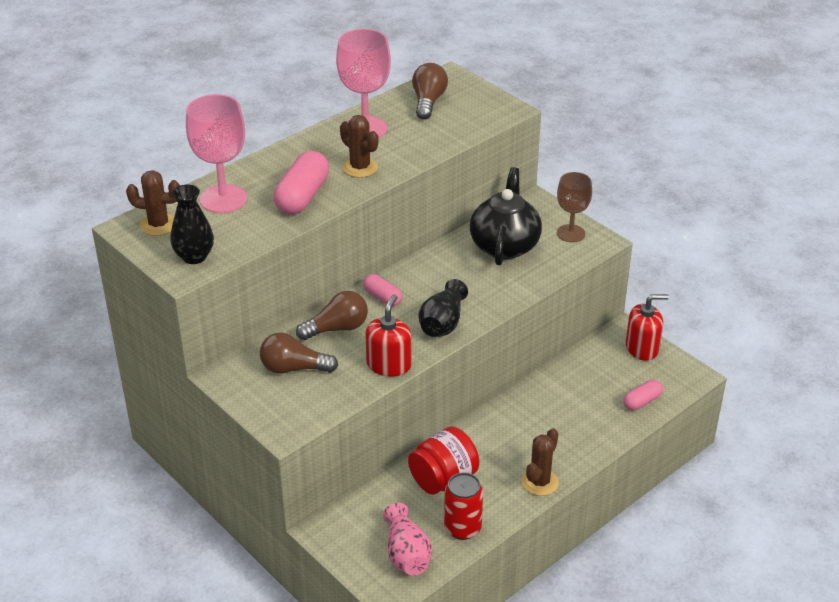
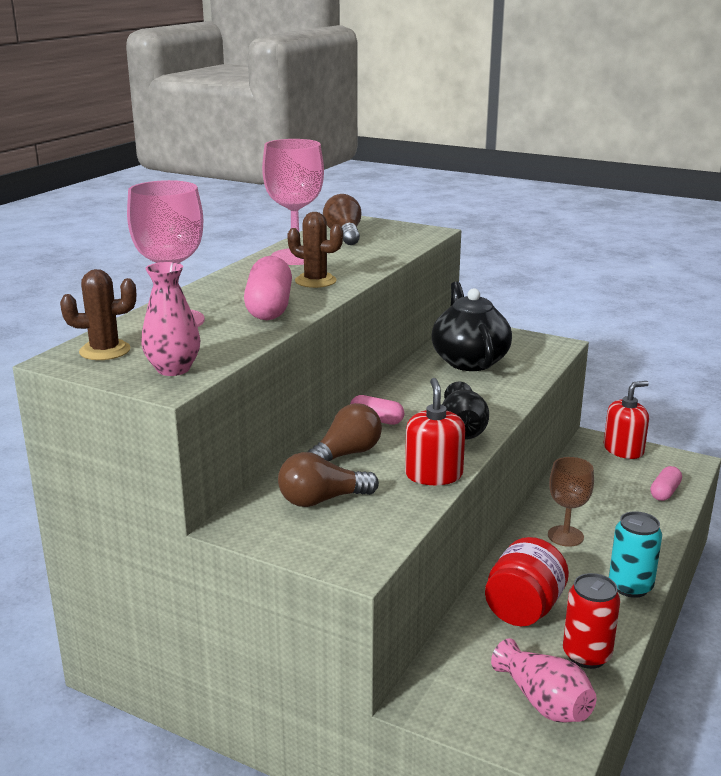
camera: 20 degrees left, 15 degrees down
(194, 256) = (173, 369): black vase -> pink vase
(539, 482) = (630, 586): brown cactus -> turquoise can
(570, 233) = (525, 343): brown goblet -> brown goblet (565, 536)

